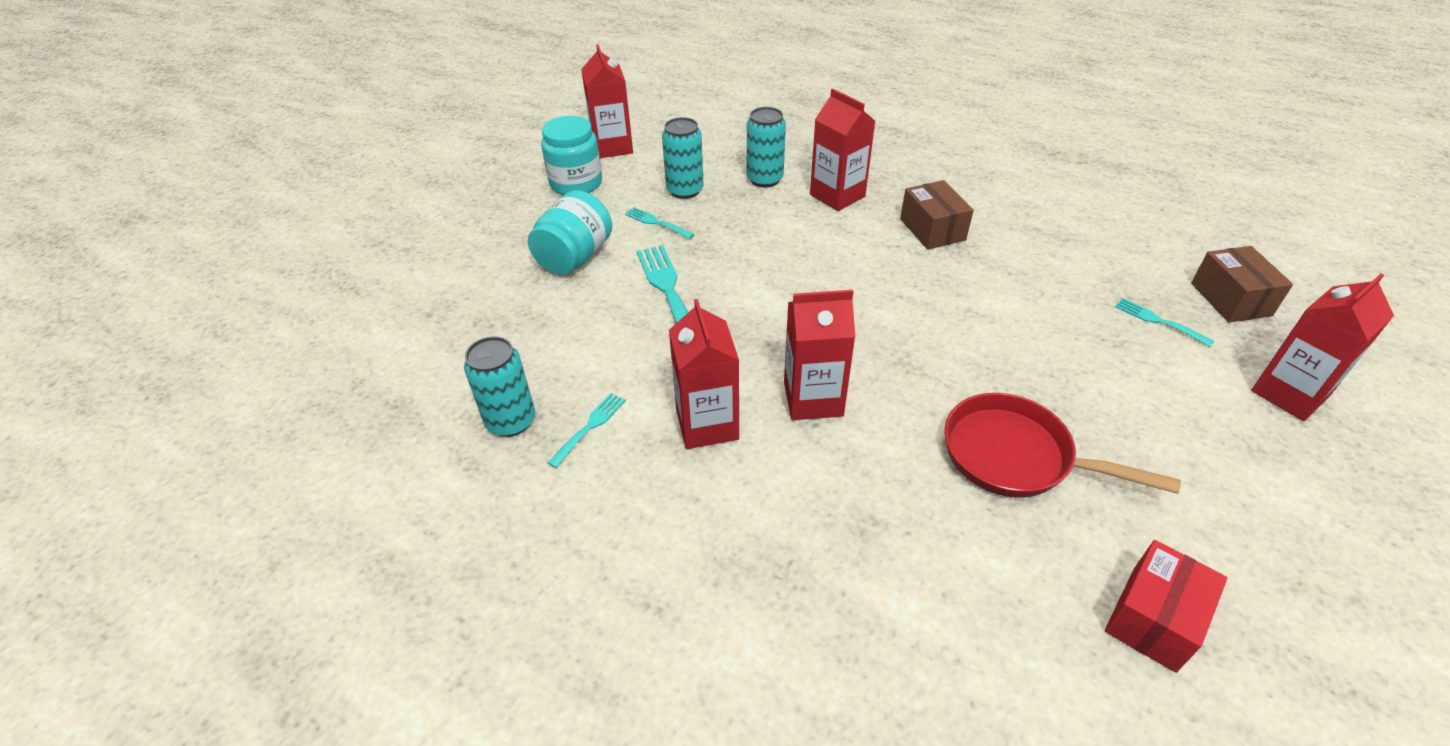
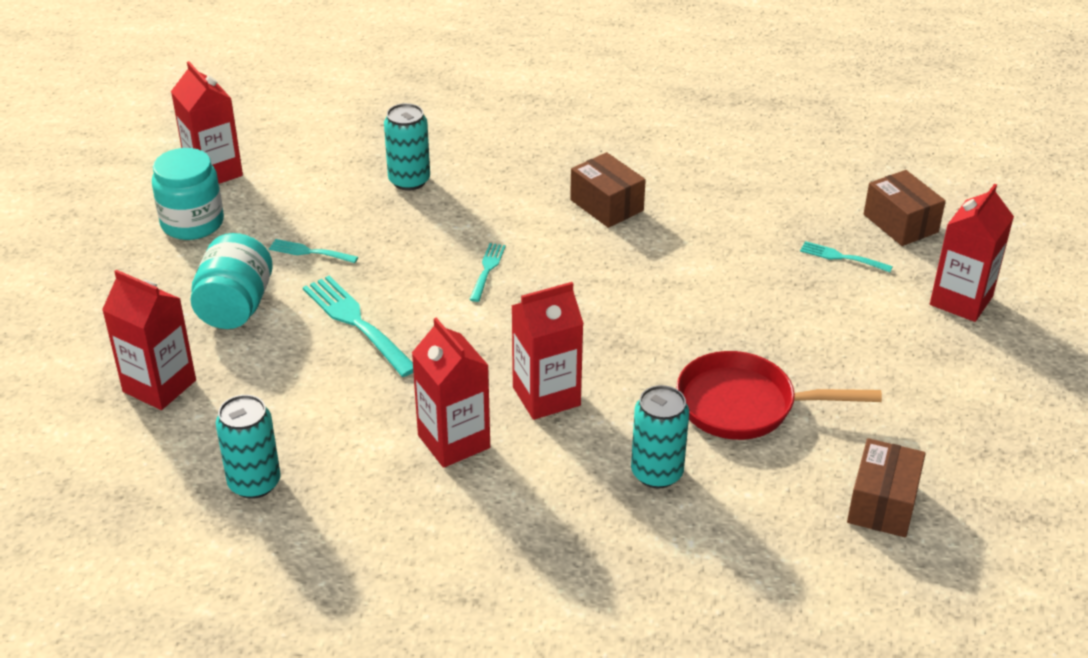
camera: 20 degrees left, 5 degrees down
(589, 427) = (338, 470): turquoise fork -> turquoise fork (487, 270)
(685, 190) = (324, 209): turquoise can -> turquoise can (657, 473)
(837, 195) = (495, 185): red carton -> red carton (159, 386)
(1153, 618) = (882, 504): red box -> brown box

